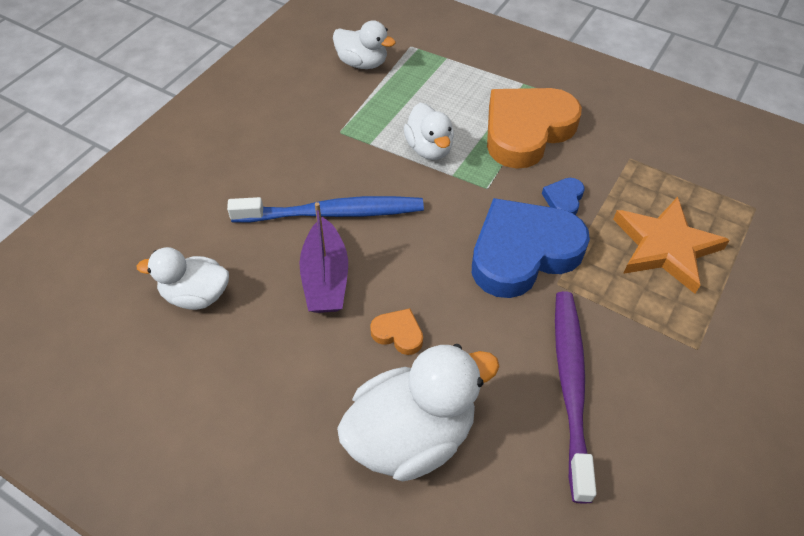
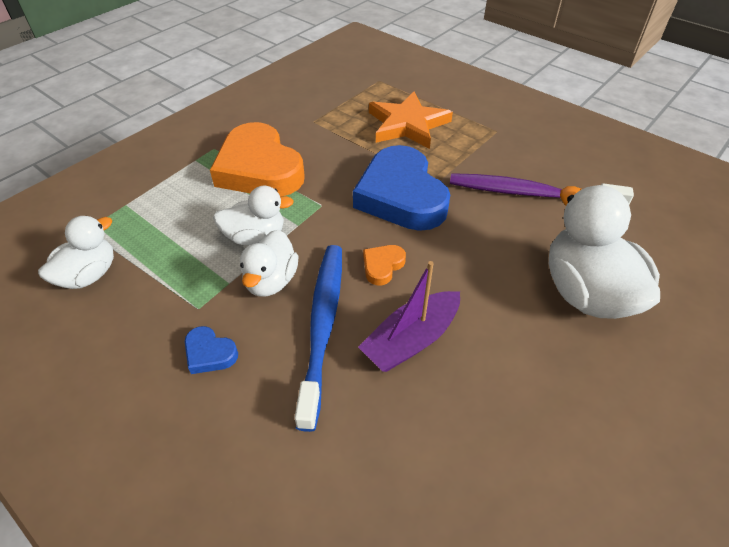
camera: 80 degrees left, 5 degrees down
(196, 295) = (423, 477): white duck -> white duck (271, 281)
(325, 278) = (411, 340): purple boat -> purple boat turned 135 degrees clockwise
(398, 334) = (482, 288): orange heart -> orange heart (382, 266)
(563, 200) = (348, 163): blue heart -> blue heart (209, 353)

